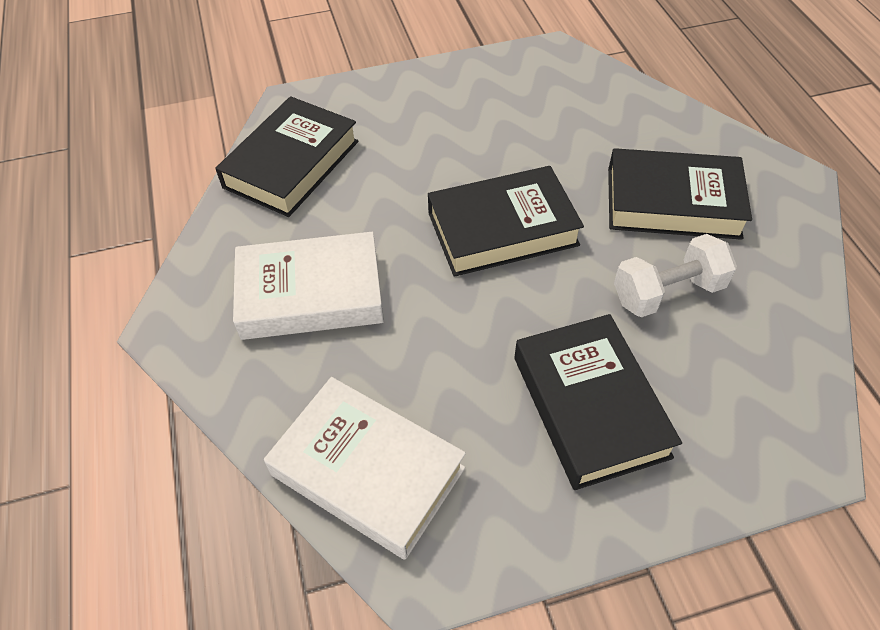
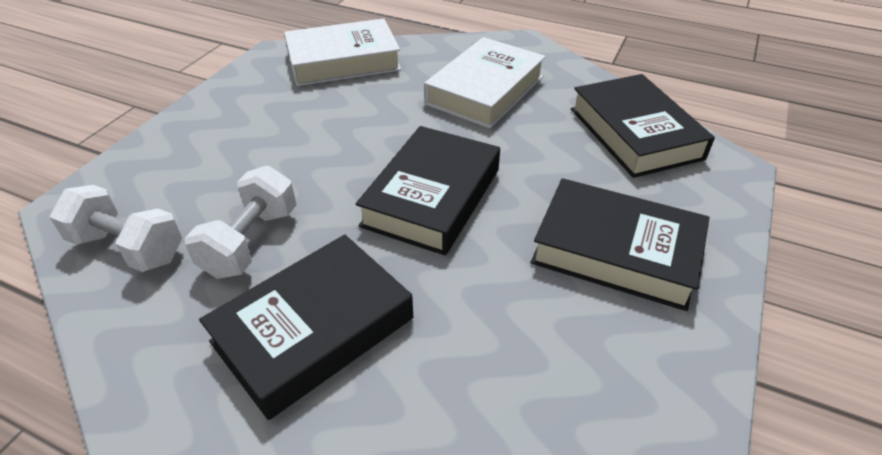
camera: 130 degrees right, 10 degrees down
(589, 406) = (250, 144): black book -> black book (616, 251)
(769, 359) = (128, 248): none -> white dumbbell

